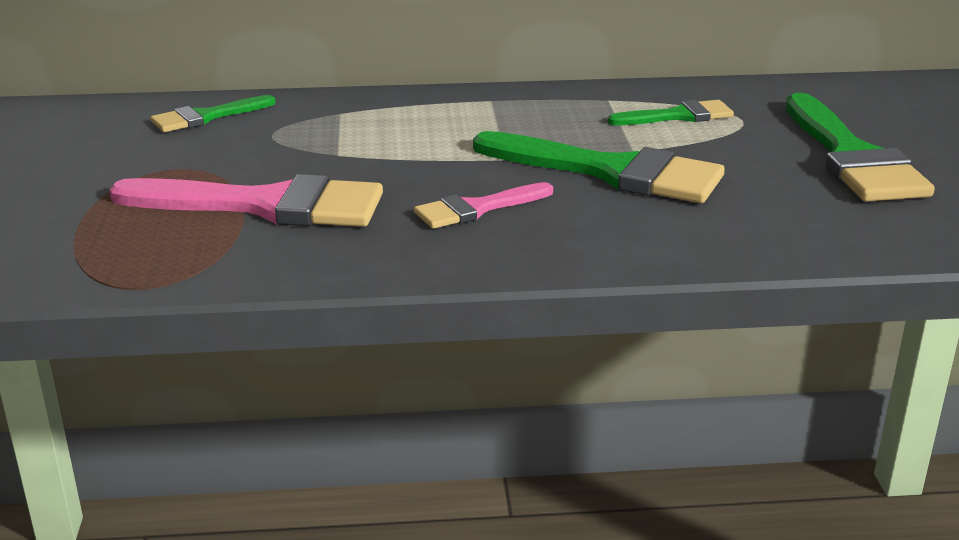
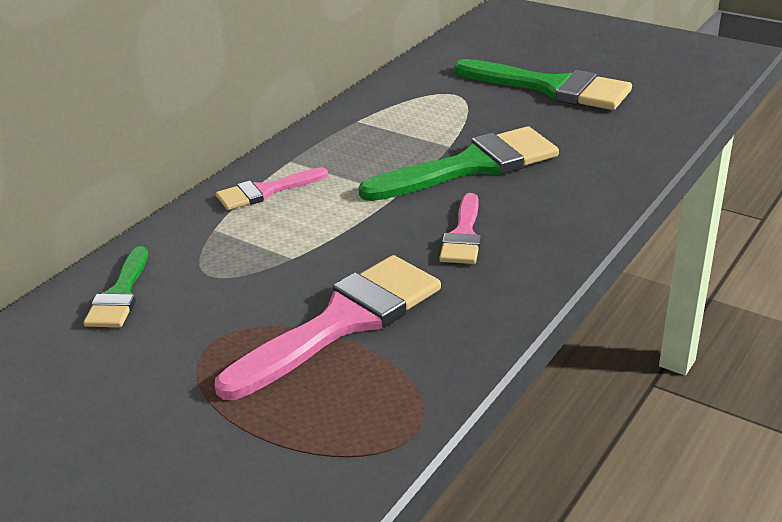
camera: 50 degrees left, 5 degrees up
(425, 109) = (265, 191): none -> pink brush
(678, 116) = (420, 110): green brush -> none

